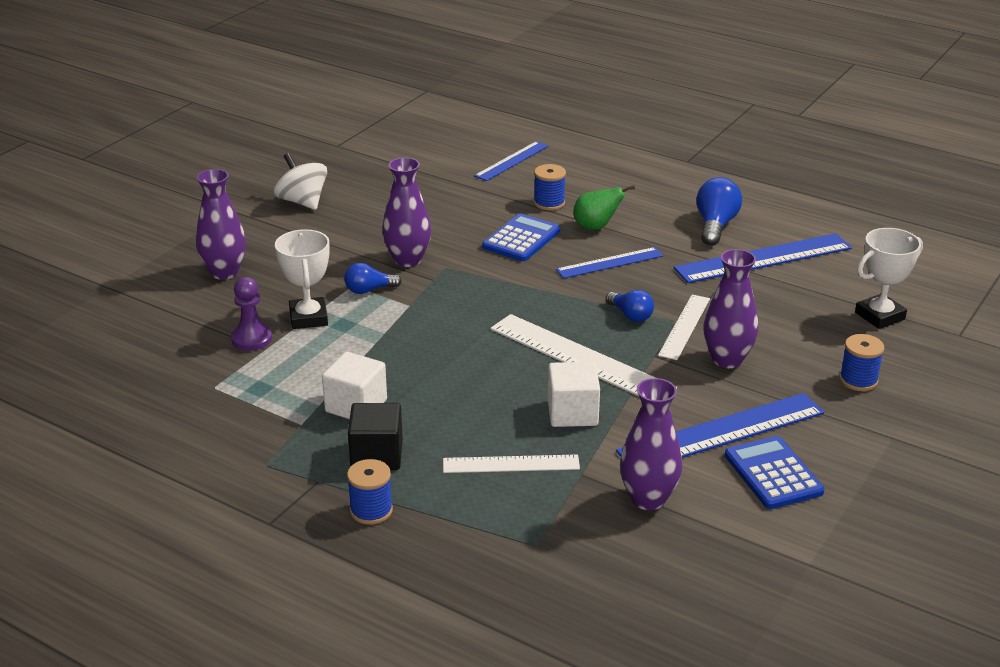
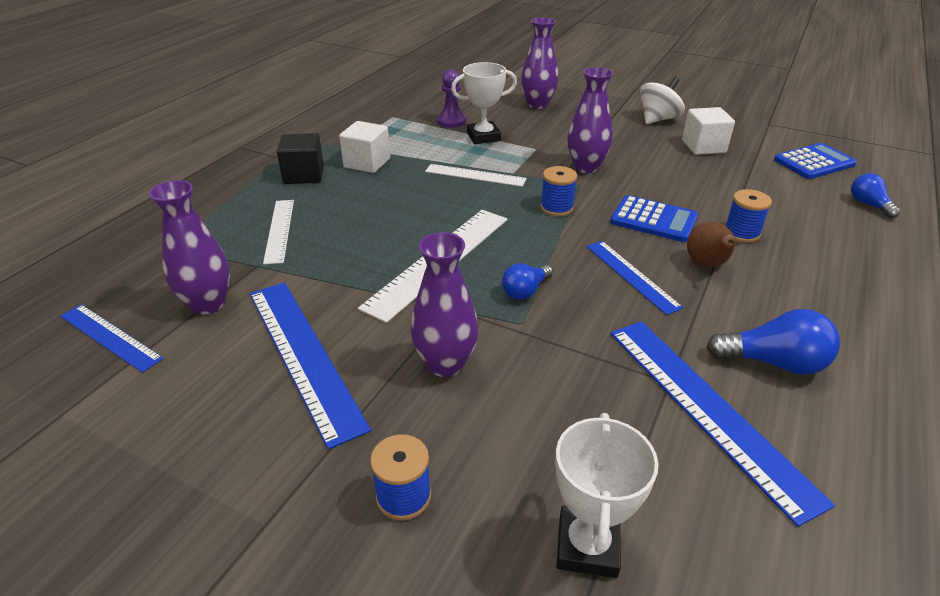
camera: 85 degrees right, 5 degrees up
(369, 290) = (530, 155): blue light bulb -> blue light bulb (868, 205)
(371, 510) = (240, 178): blue spool -> blue spool (556, 208)
(511, 161) = (820, 207): blue ruler -> blue ruler (110, 337)
(572, 413) = (348, 258): white cube -> white cube (703, 147)
(596, 227) = (707, 265): green pear -> brown pear
(684, 326) = (511, 330): white ruler -> white ruler (475, 175)
(773, 474) = (220, 393): blue calculator -> blue calculator (814, 162)
(880, 316) = (587, 546): white trophy -> white trophy turned 45 degrees clockwise

